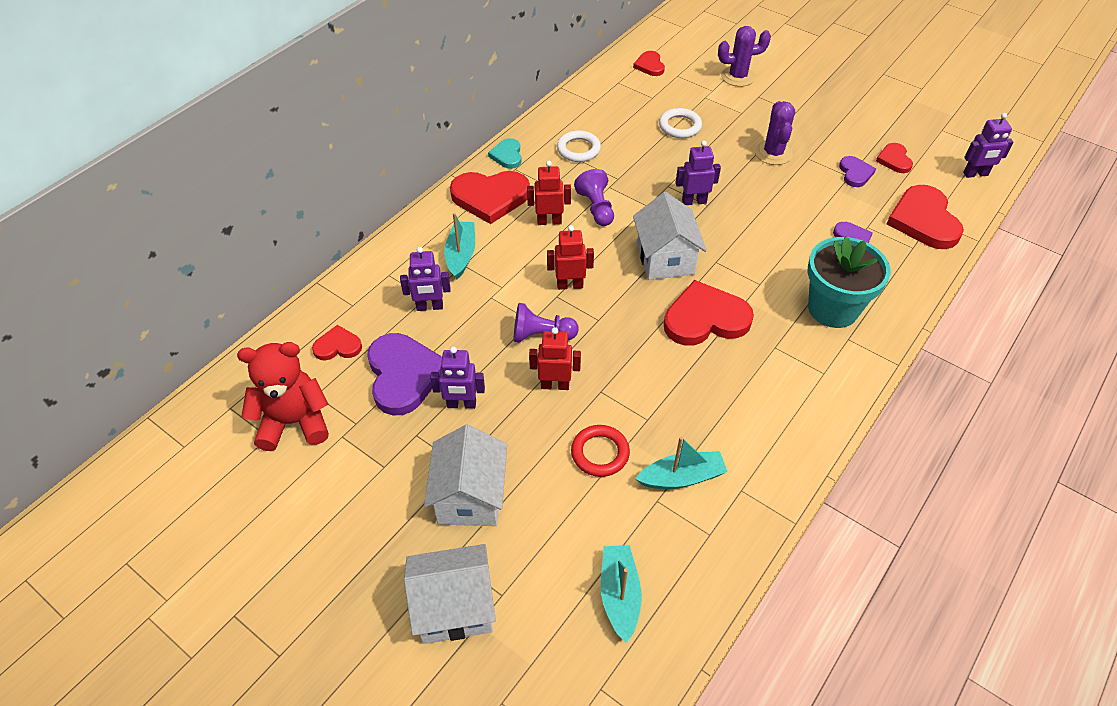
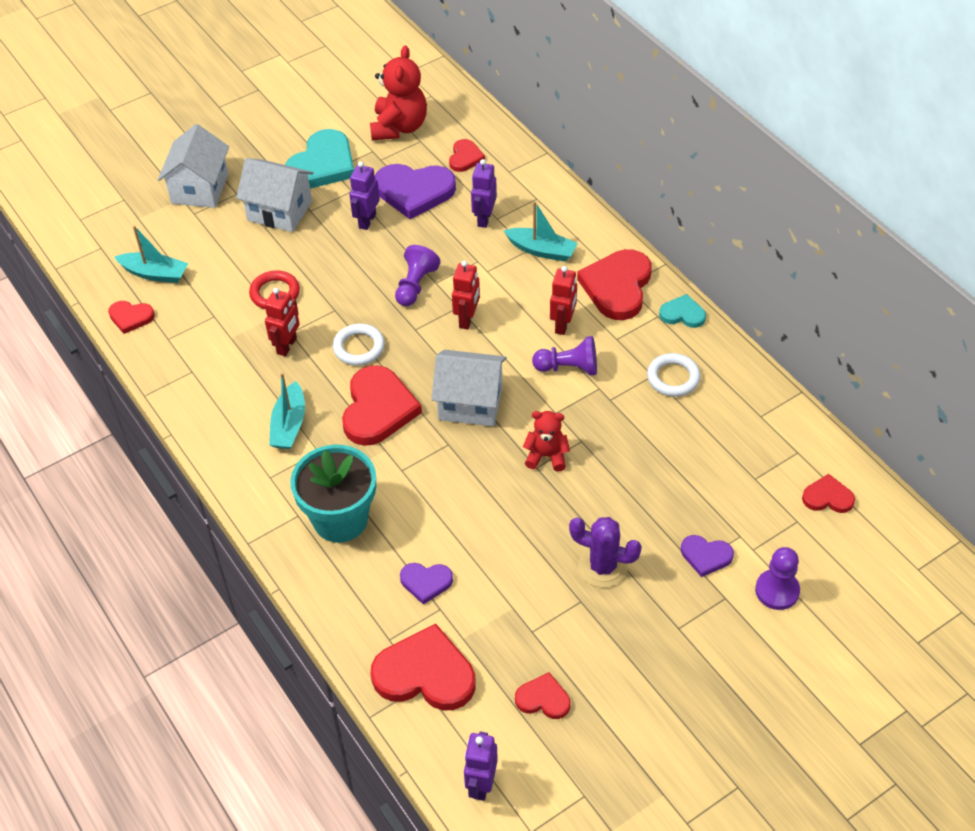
camera: 110 degrees right, 0 degrees up
(377, 480) = (322, 164): none -> turquoise heart
(555, 385) = (356, 282): red robot -> red robot (287, 346)
(680, 126) = (686, 488): white ring -> white ring (359, 347)
(682, 477) = (224, 337): turquoise boat -> turquoise boat (289, 425)
(694, 201) = (546, 456): purple robot -> red teddy bear
(698, 590) = (131, 317): none -> red heart
(738, 76) = (777, 591): purple cactus -> purple pawn
(855, 173) = (534, 640): purple heart -> purple heart (706, 556)

